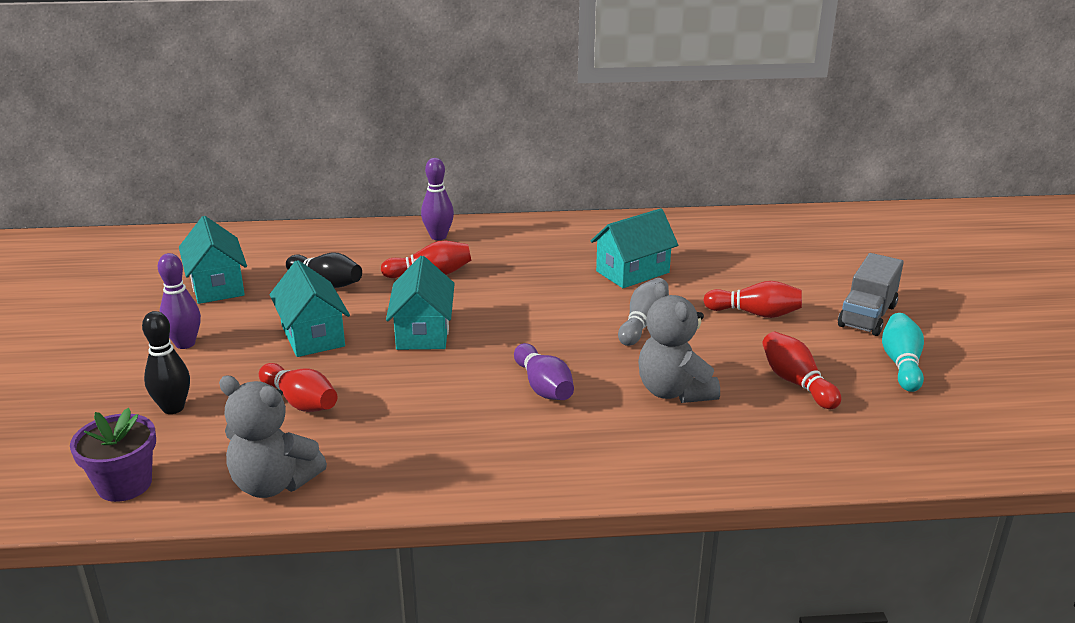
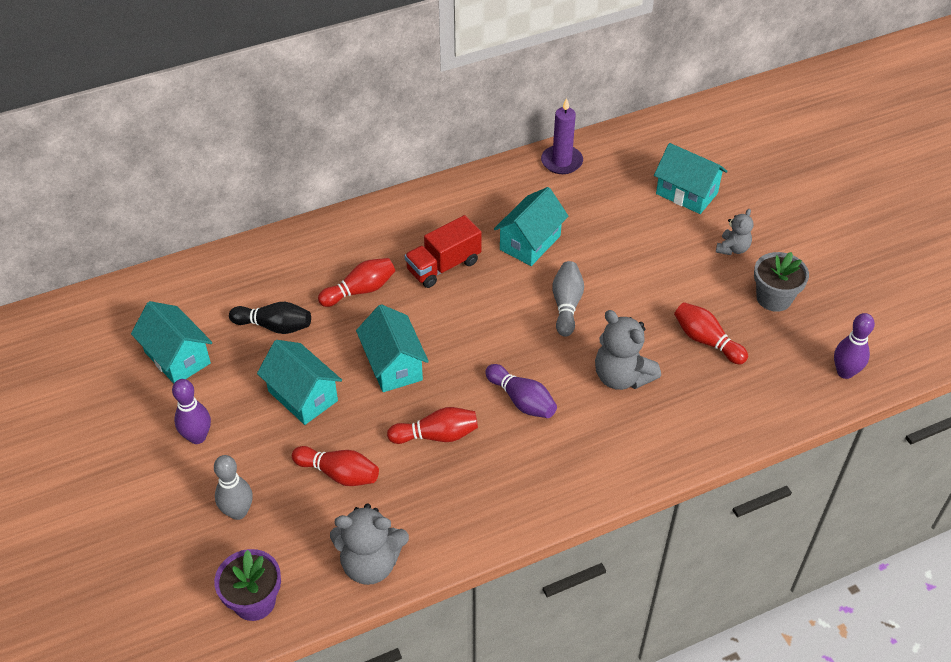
camera: 20 degrees left, 20 degrees up
(173, 408) = (238, 512): black bowling pin -> grey bowling pin
(438, 236) = (340, 238): purple bowling pin -> purple bowling pin (845, 372)
(528, 272) = (443, 266): none -> red truck
(703, 223) = (561, 162): none -> purple candle
(755, 313) = (648, 269): red bowling pin -> red bowling pin (436, 435)
(832, 266) = (686, 193): none -> turquoise house
(867, 316) = (732, 248): grey truck -> grey teddy bear
(901, 364) = (774, 298): turquoise bowling pin -> grey flower pot

